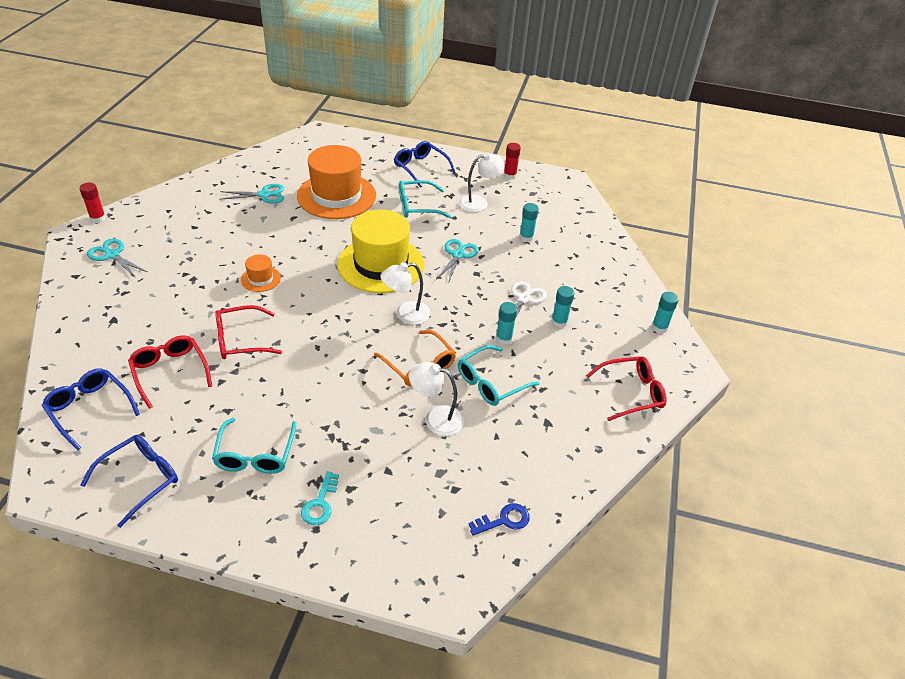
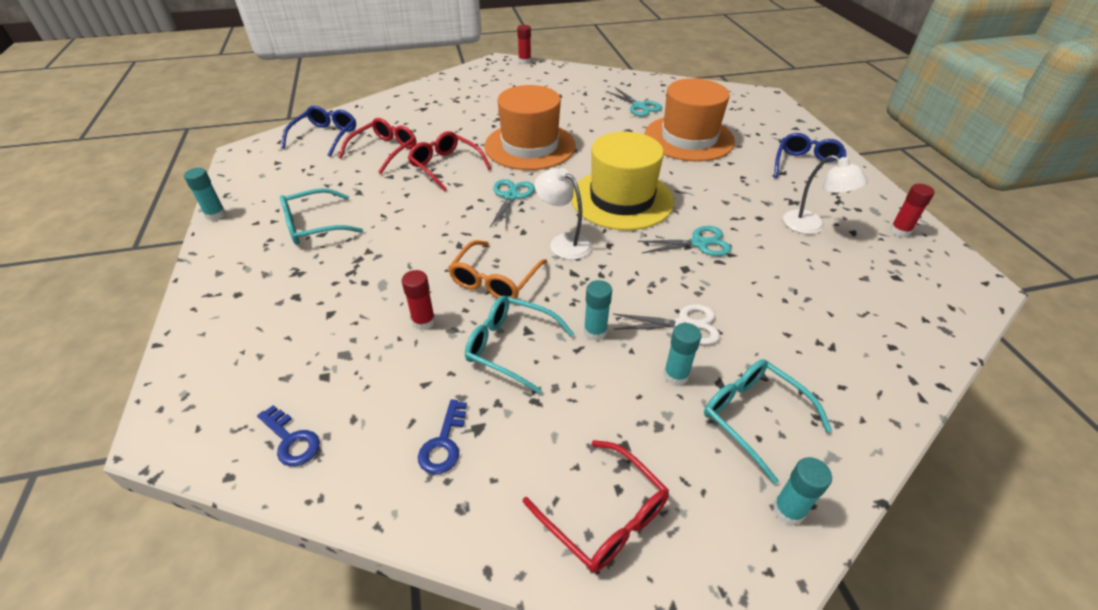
camera: 65 degrees right, 0 degrees up
(112, 255) = (491, 81): turquoise scissors -> turquoise scissors (511, 196)
(140, 480) = (263, 184): blue glasses -> none
(260, 279) = (530, 146): orange hat -> orange hat, size x2.28
(320, 503) = (269, 284): turquoise key -> none
(418, 206) = (742, 188): turquoise glasses -> turquoise glasses (754, 417)
(436, 418) = (423, 321): white lamp -> red glue stick
(526, 237) = (802, 286): turquoise glue stick -> turquoise glue stick (215, 215)
(550, 442) = (443, 443): none -> blue key

